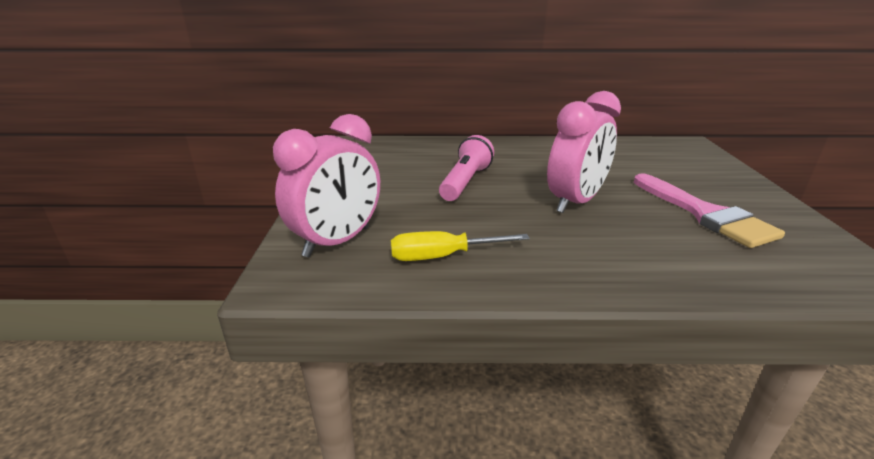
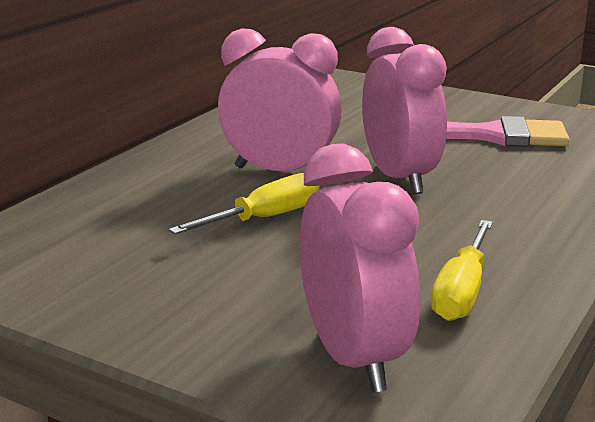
camera: 60 degrees left, 5 degrees down
(465, 182) = (264, 218): pink flashlight -> yellow screwdriver
(529, 170) = (280, 171): none -> pink clock

